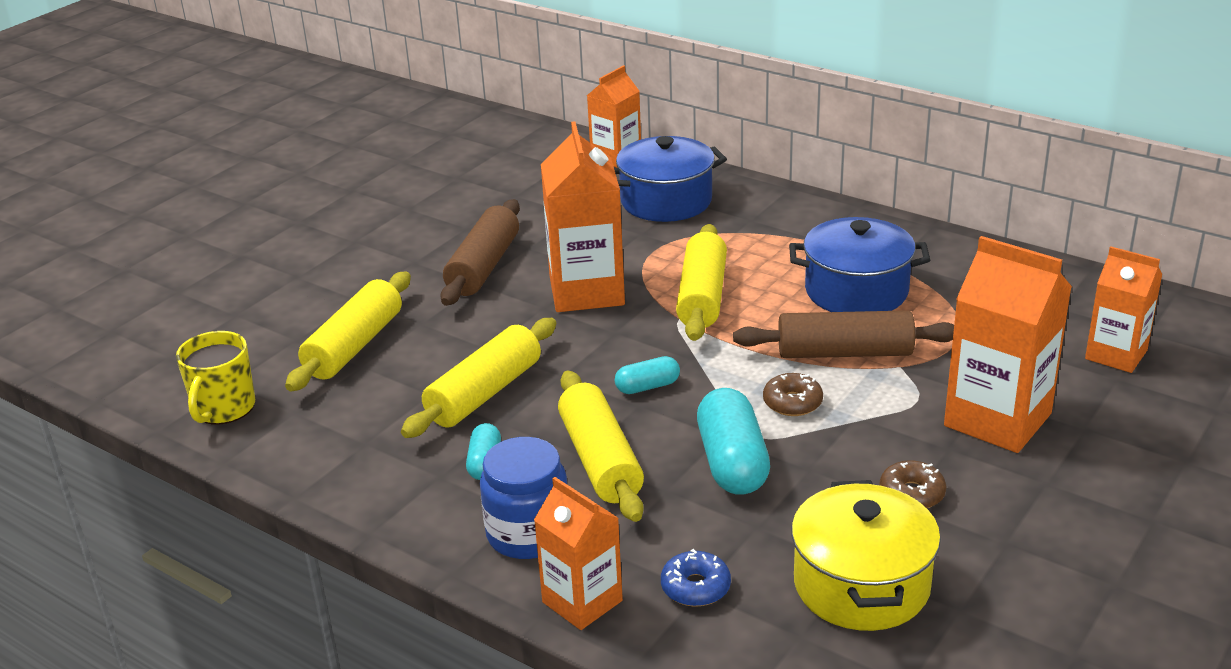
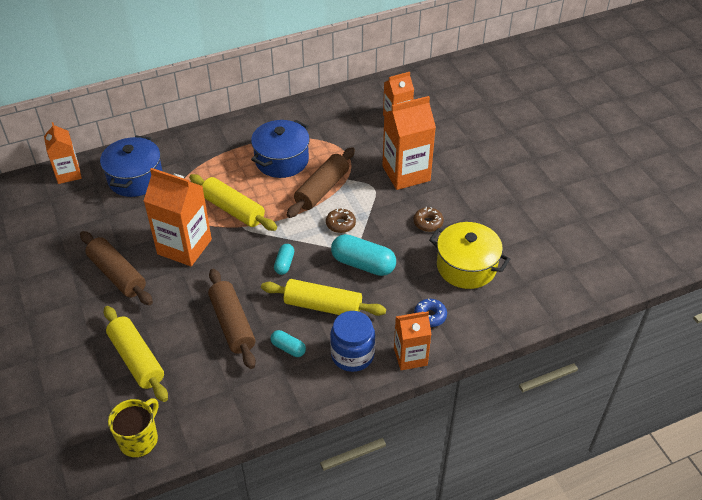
camera: 60 degrees left, 15 degrees up
(223, 408) = (139, 439): yellow mug -> yellow mug turned 105 degrees counterclockwise
(484, 393) = (232, 324): yellow rolling pin -> brown rolling pin

